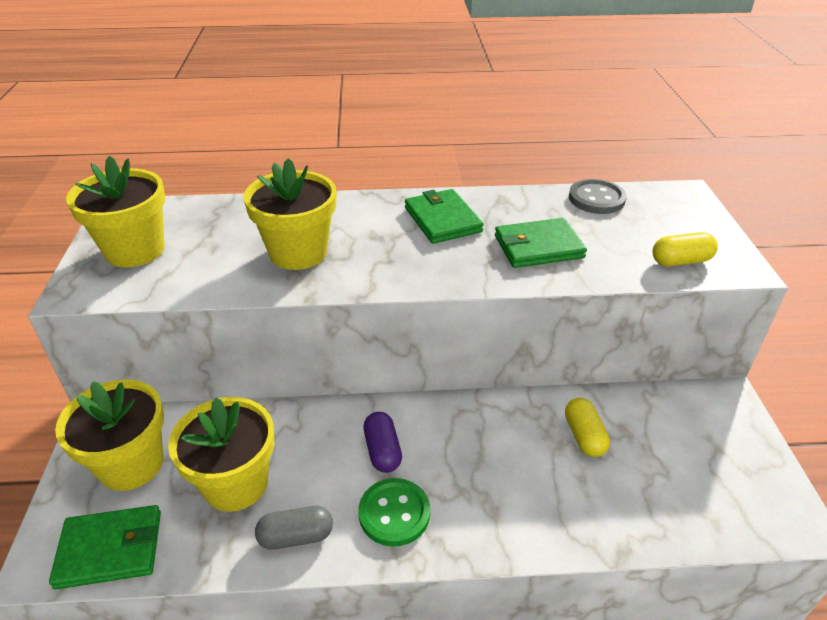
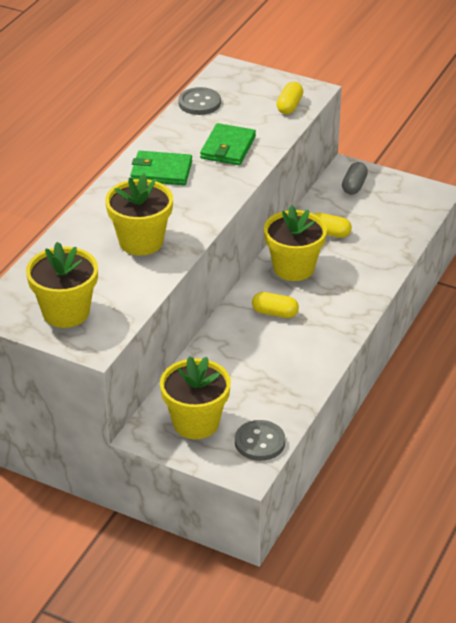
camera: 60 degrees left, 0 degrees up
(110, 549) = (259, 442): green wallet -> grey button
(236, 483) = (250, 380): yellow flower pot -> yellow flower pot (293, 268)
(296, 537) = (309, 366): grey capsule -> grey capsule (354, 186)
(382, 451) = (275, 313): purple capsule -> yellow capsule
(394, 513) = (323, 324): green button -> none

